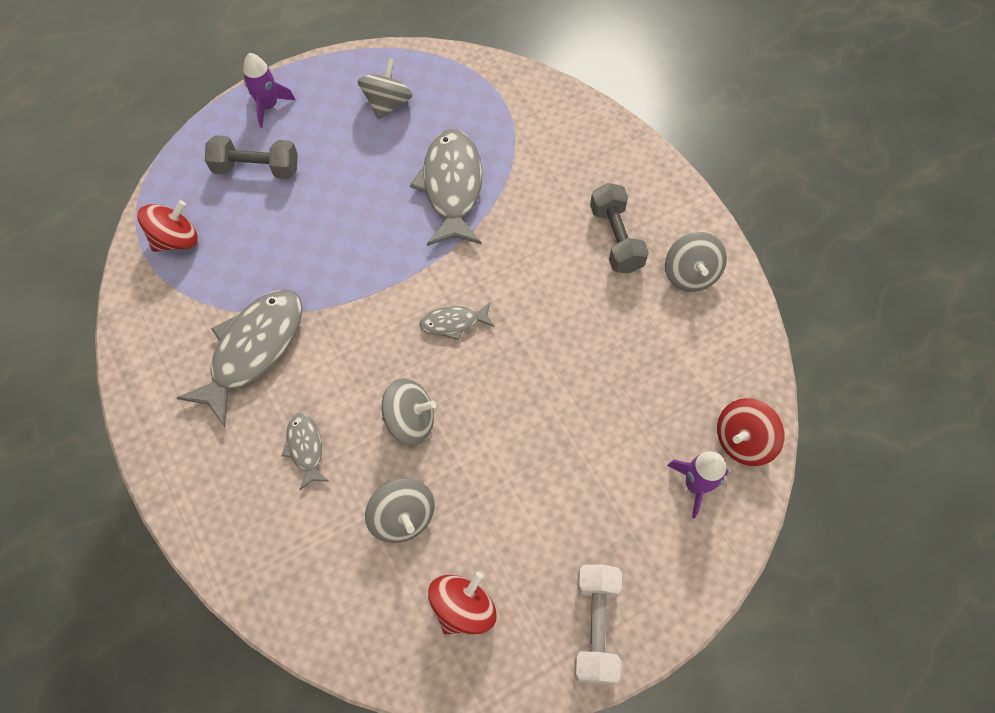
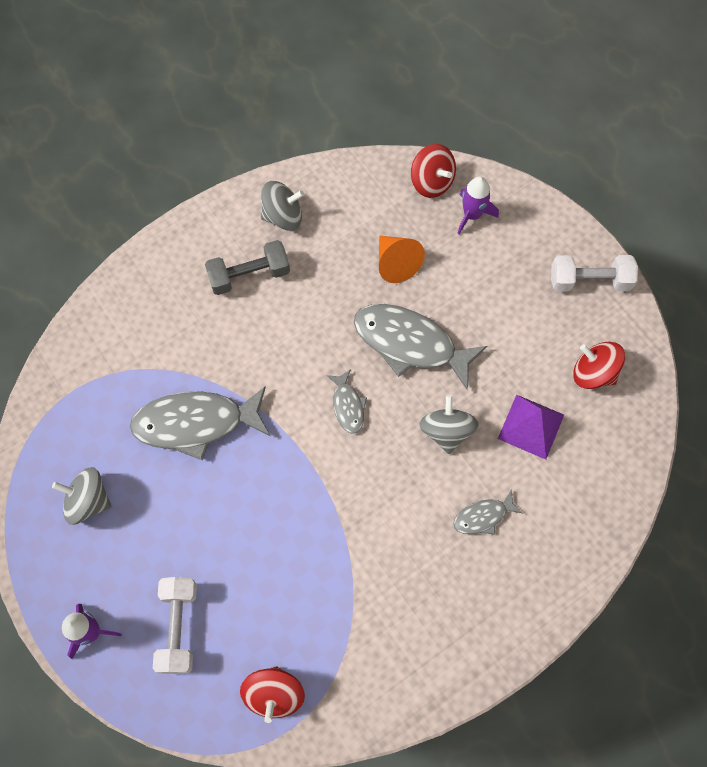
camera: 95 degrees left, 5 degrees up
(176, 240) = (274, 694): red spinning top -> red spinning top turned 135 degrees counterclockwise
(254, 350) = (393, 583): grey fish -> grey fish (410, 343)
(256, 169) = (178, 627): grey dumbbell -> white dumbbell
(403, 517) = (531, 426): grey spinning top -> purple pyramid
(627, 388) = (396, 263): none -> orange cone

